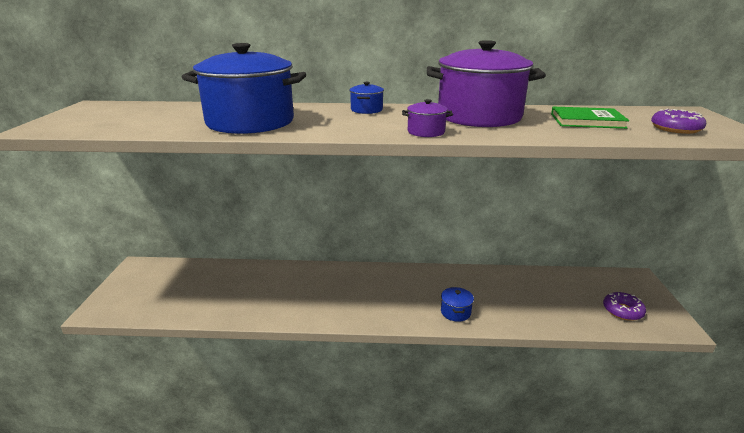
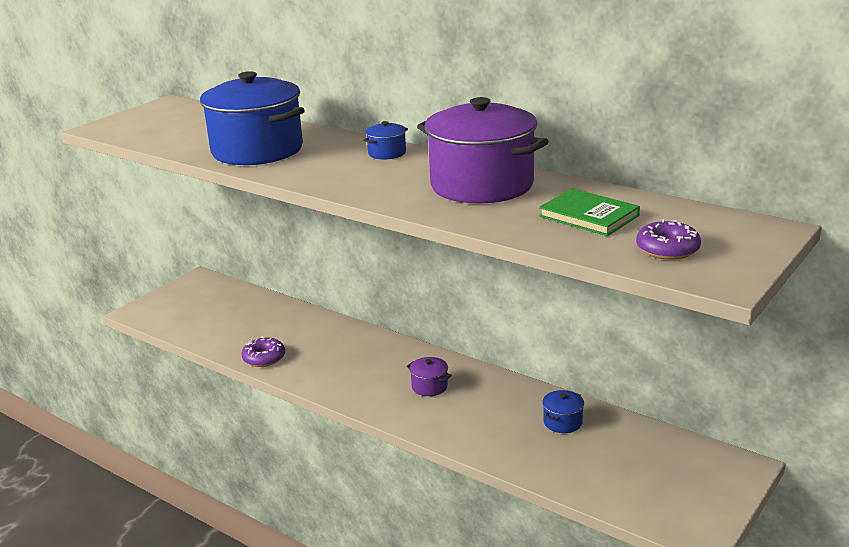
camera: 35 degrees right, 0 degrees up
(426, 132) = (385, 195): purple pot -> purple pot (429, 386)
(455, 312) = (447, 422): blue pot -> blue pot (562, 422)
(622, 311) = (652, 492): purple donut -> purple donut (264, 358)

